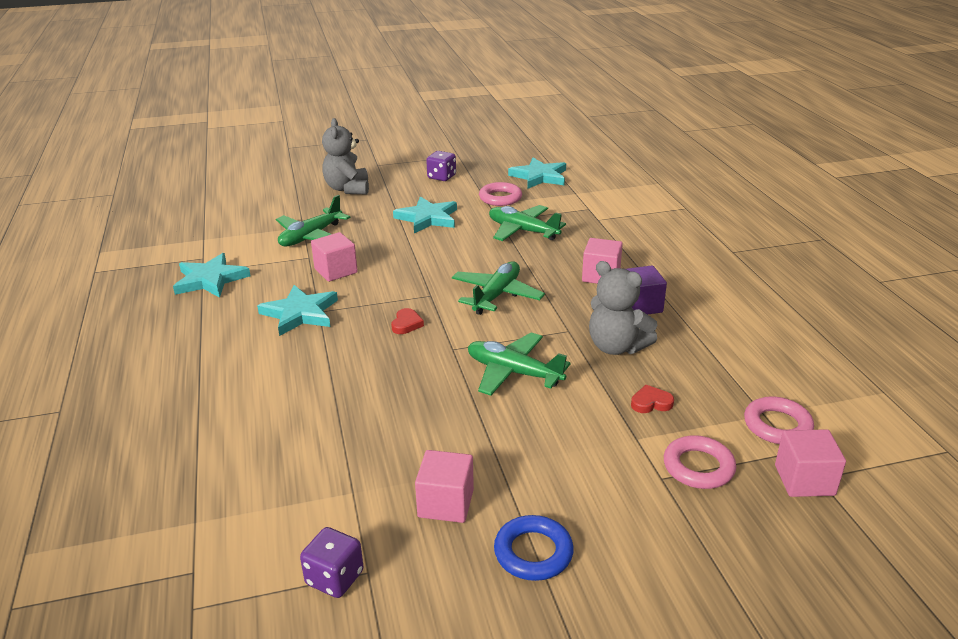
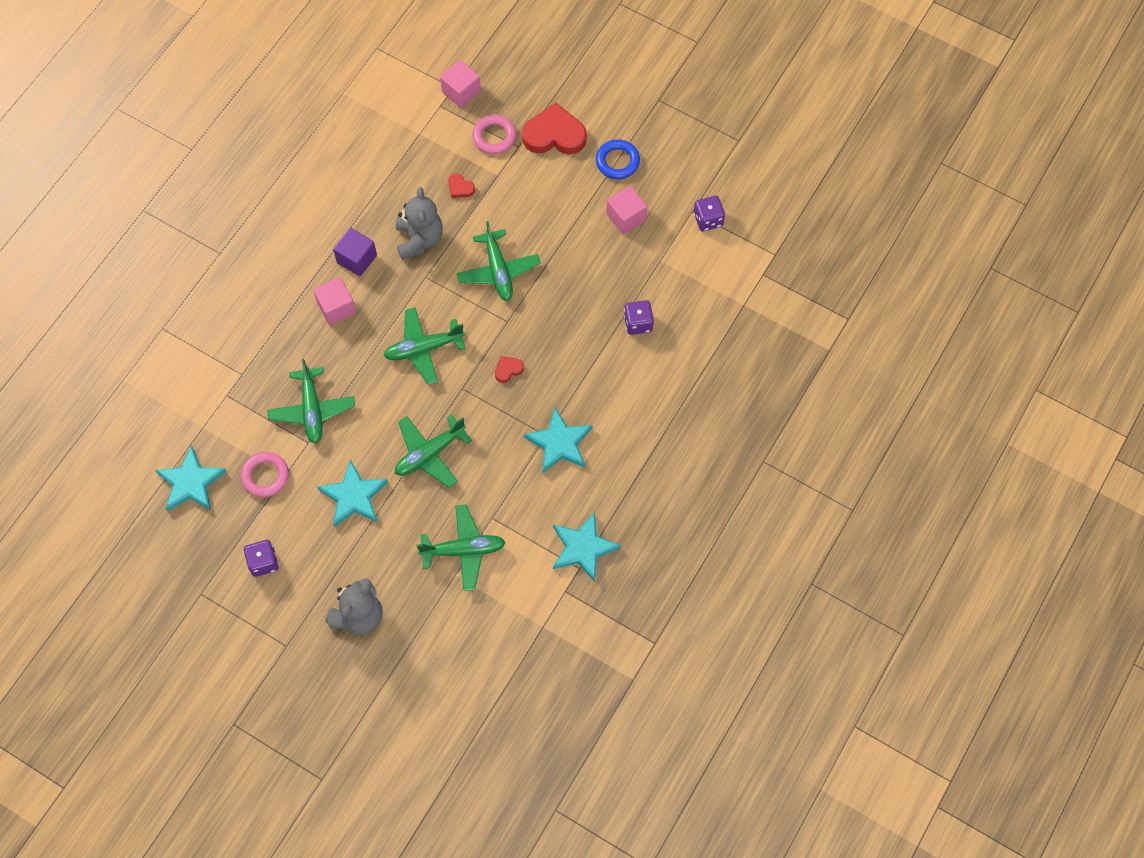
camera: 135 degrees left, 35 degrees up
(316, 425) = (638, 323): none -> purple dice
(336, 271) = (491, 478): pink cube -> none
(403, 257) = (430, 454): none -> green plane
(645, 520) = (554, 135): none -> red heart
(777, 425) = (424, 123): pink ring -> none

